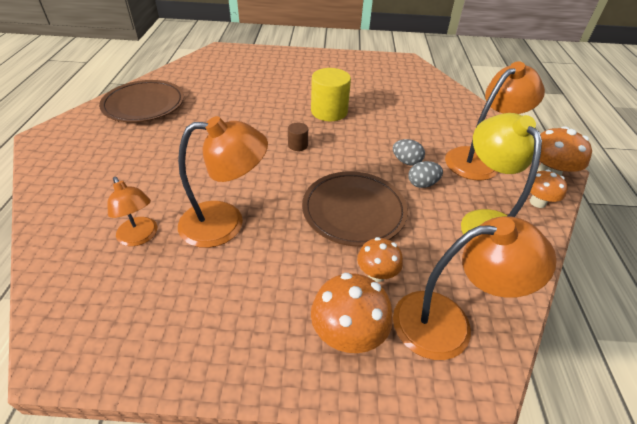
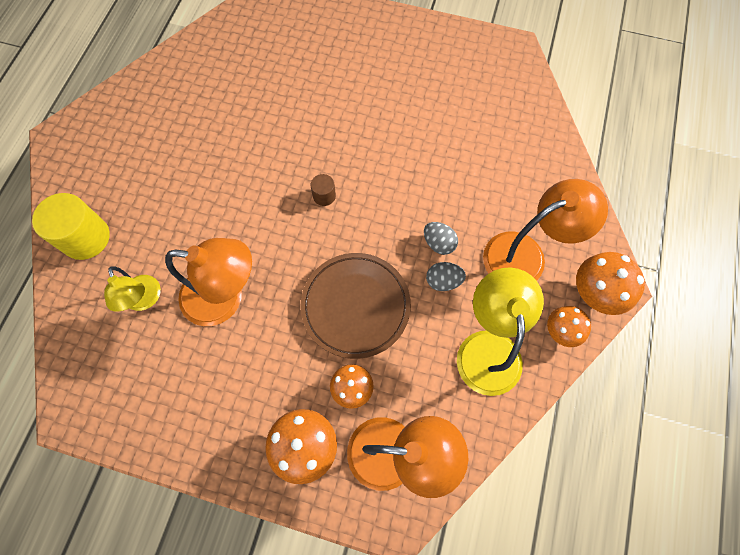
camera: 15 degrees right, 25 degrees up
(140, 237) = (144, 300): orange lamp -> yellow lamp
(144, 105) = (165, 97): brown plate -> none
(329, 111) = (377, 142): yellow cylinder -> yellow cylinder (86, 238)

